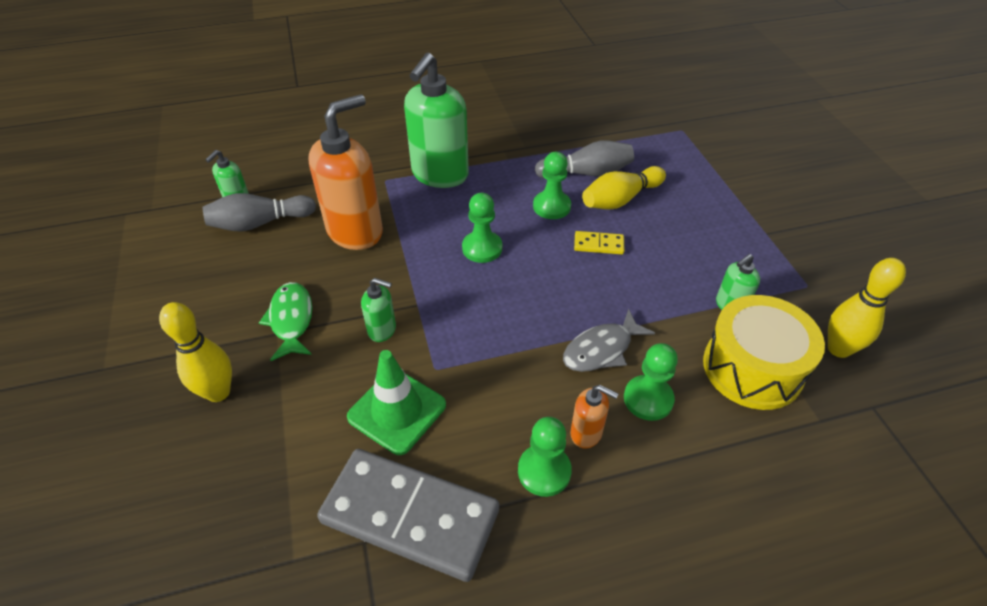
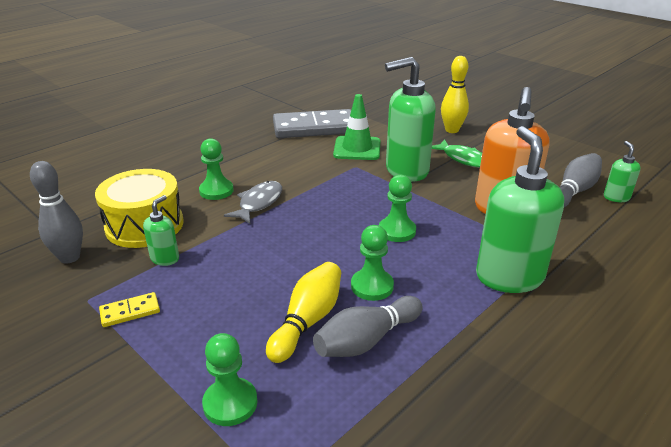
camera: 150 degrees right, 15 degrees down
(382, 330) = (406, 171): green soap dispenser -> green soap dispenser, size x2.16
(544, 471) = (262, 153): green pawn -> green pawn (230, 403)
(586, 433) = (247, 169): orange soap dispenser -> none
(598, 245) = (302, 267): yellow domino -> yellow domino (130, 311)
(838, 349) = (69, 257): yellow bowling pin -> grey bowling pin

